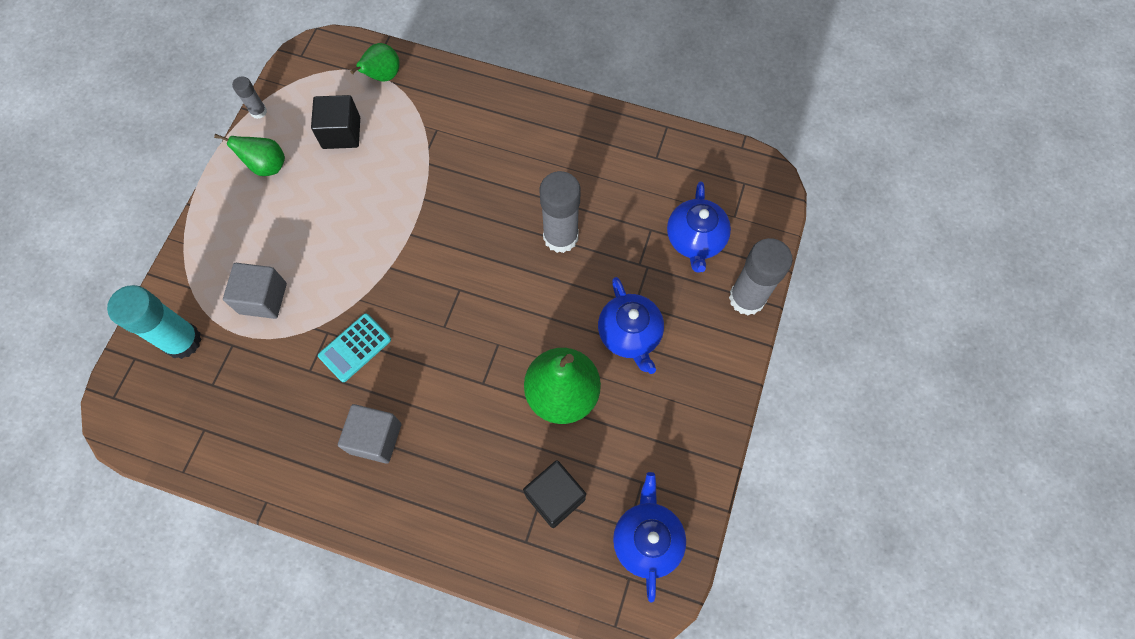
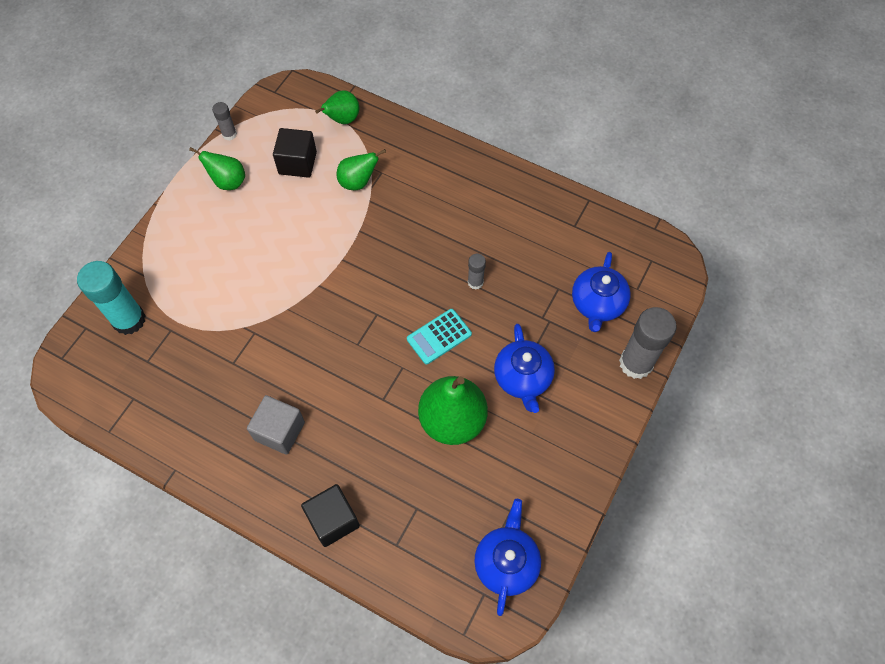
camera: 10 degrees right, 5 degrees down
(263, 298) = (204, 294): grey cube -> none
(355, 348) = (276, 350): turquoise calculator -> turquoise calculator (439, 337)
(412, 144) = (358, 182): none -> green pear
(555, 497) = (429, 510): black cube -> black cube (333, 520)
(560, 237) = (475, 282): grey glue stick -> grey glue stick, size x0.50

